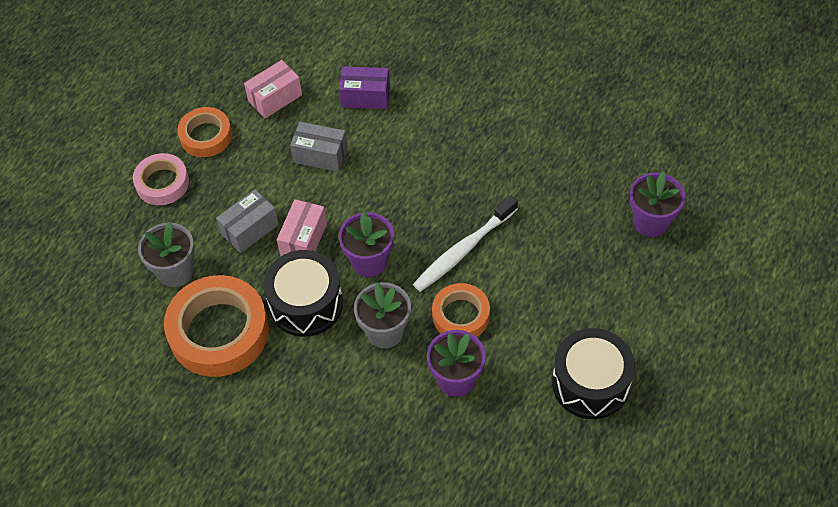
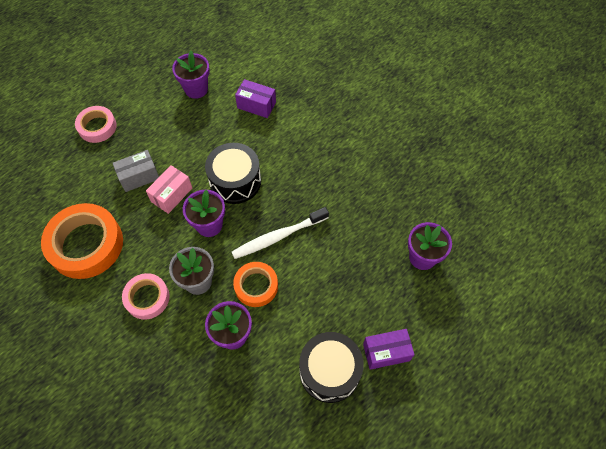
camera: 15 degrees right, 5 degrees up
(175, 272) = (77, 192): grey flower pot -> none
(206, 136) = (140, 102): orange tape -> none
(275, 98) = (196, 89): pink box -> purple flower pot
(306, 304) = (153, 243): black drum -> black drum (235, 181)
(320, 155) = (209, 138): grey box -> none
(329, 370) = (147, 298): none -> pink tape
(649, 342) = (386, 352): none -> purple box

